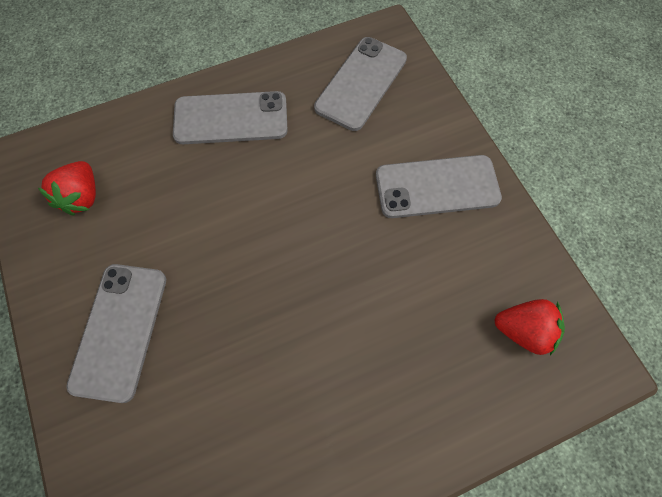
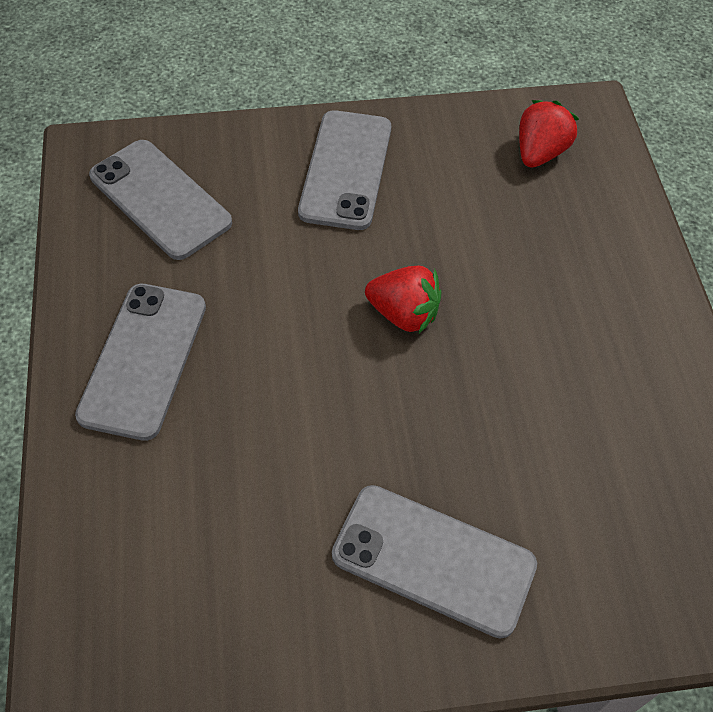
camera: 75 degrees left, 10 degrees down
(82, 197) = (194, 588): red strawberry -> red strawberry (404, 314)

